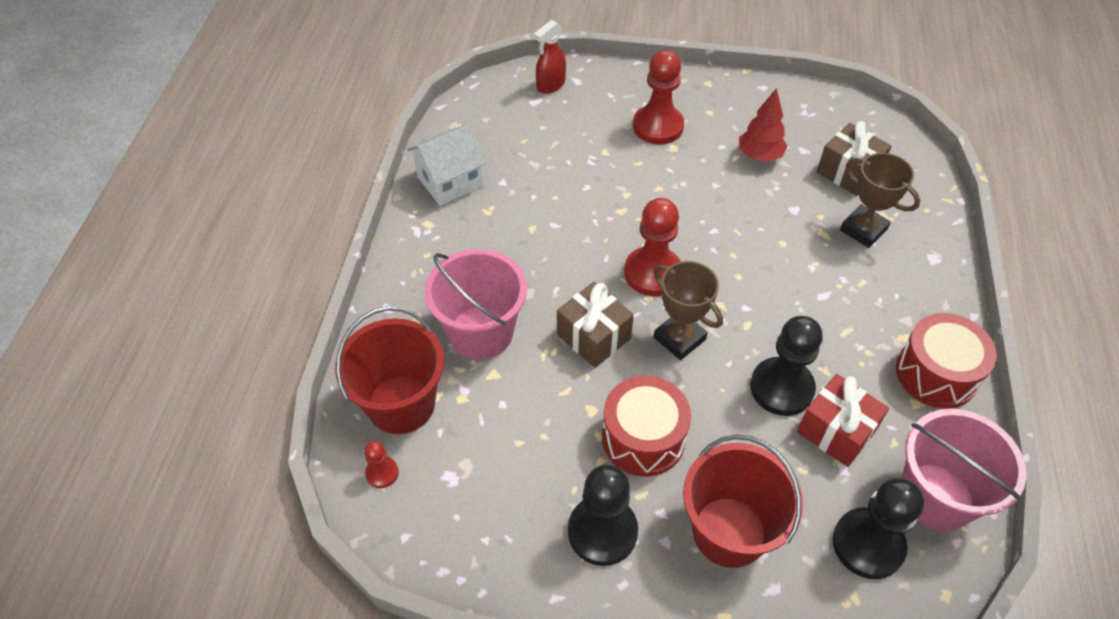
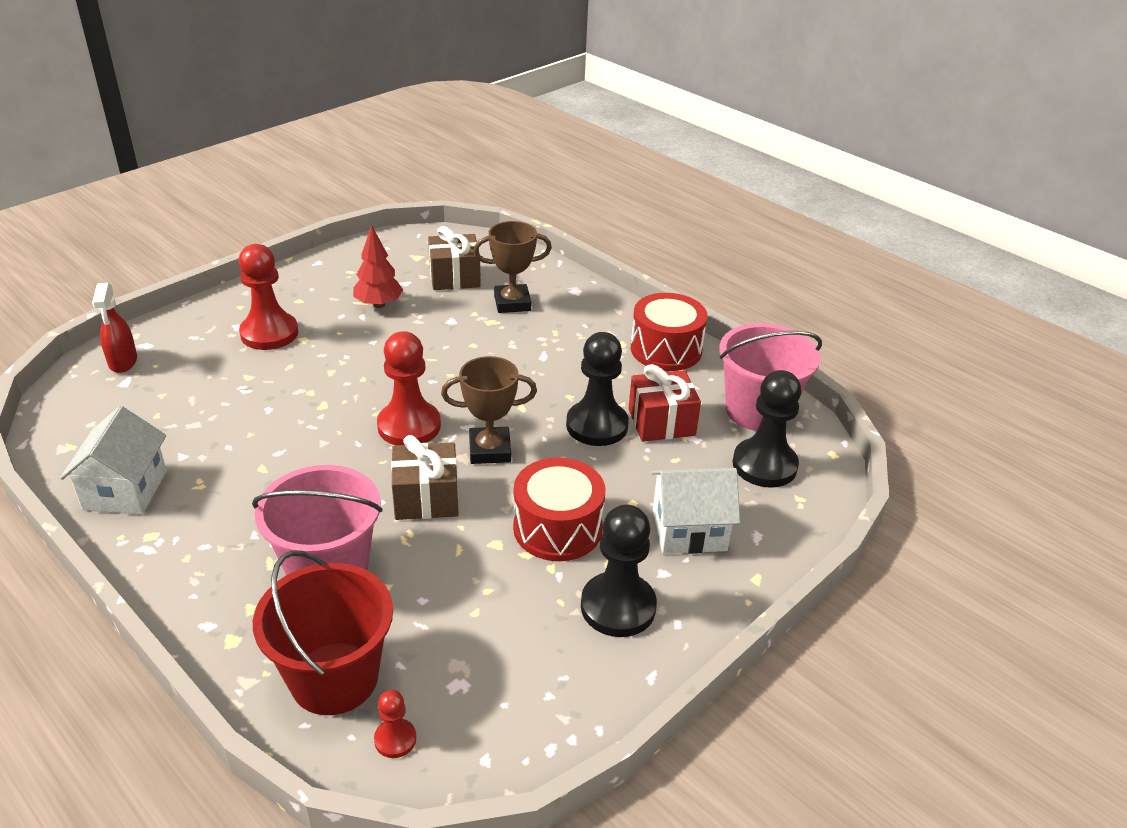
camera: 55 degrees left, 15 degrees down
(729, 532) = (689, 530): red bucket -> white house

